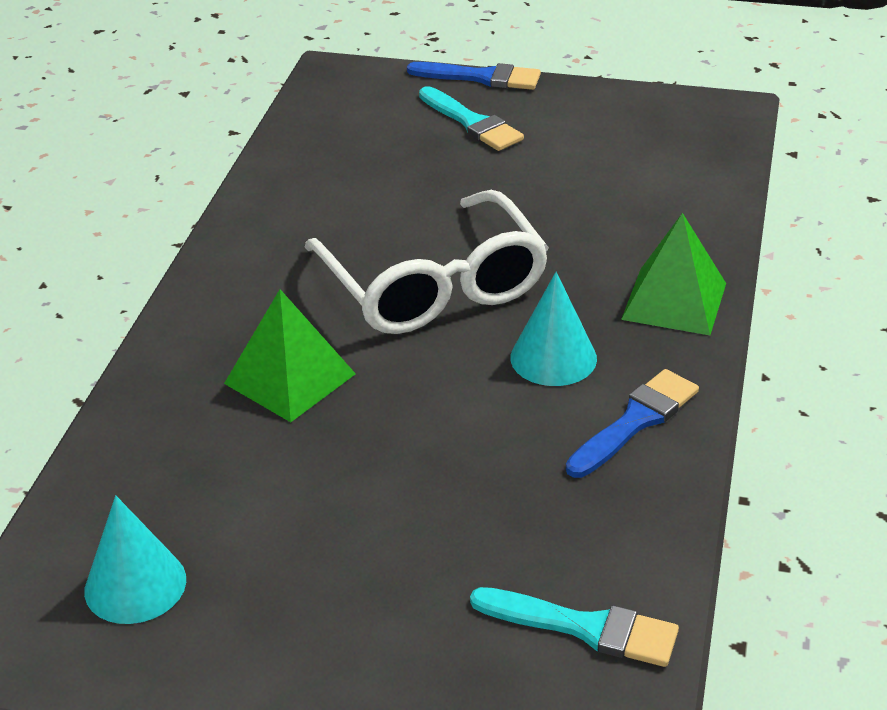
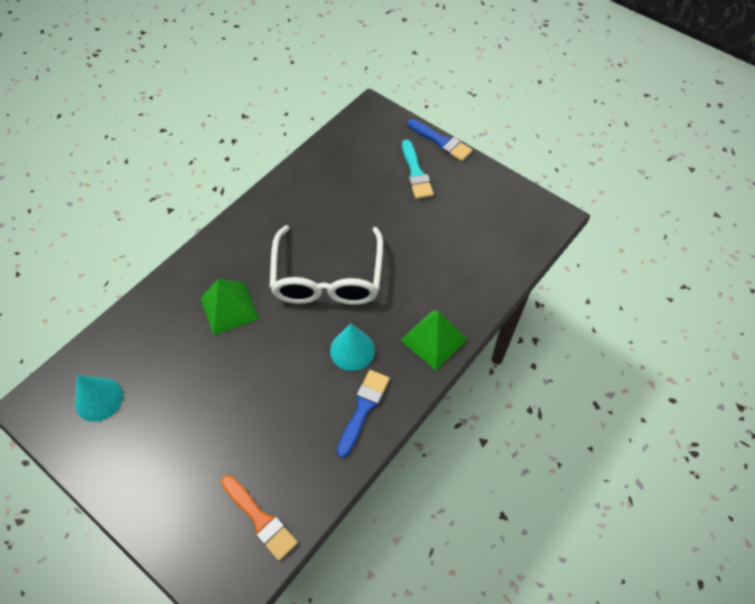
camera: 25 degrees right, 20 degrees up
(584, 628) = (260, 519): turquoise brush -> orange brush
(635, 421) = (363, 408): blue brush -> blue brush turned 45 degrees counterclockwise

